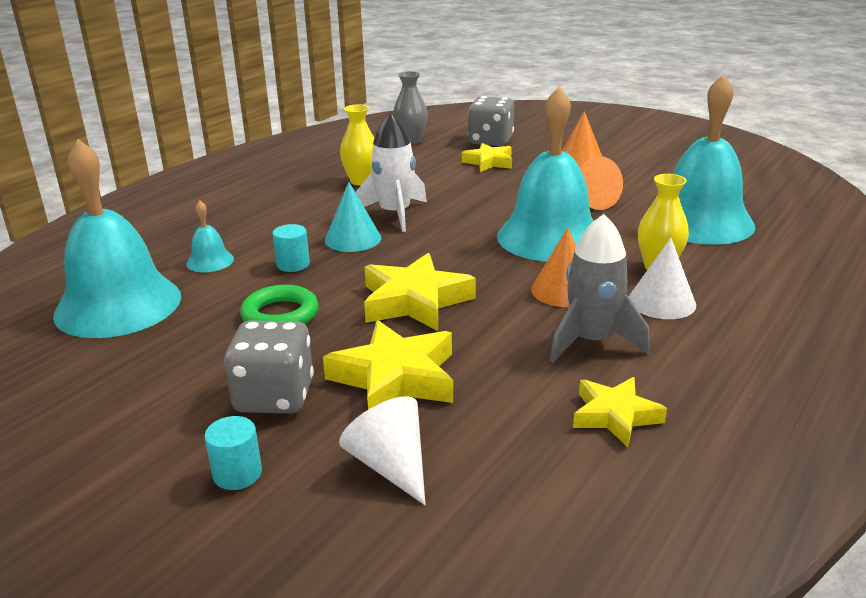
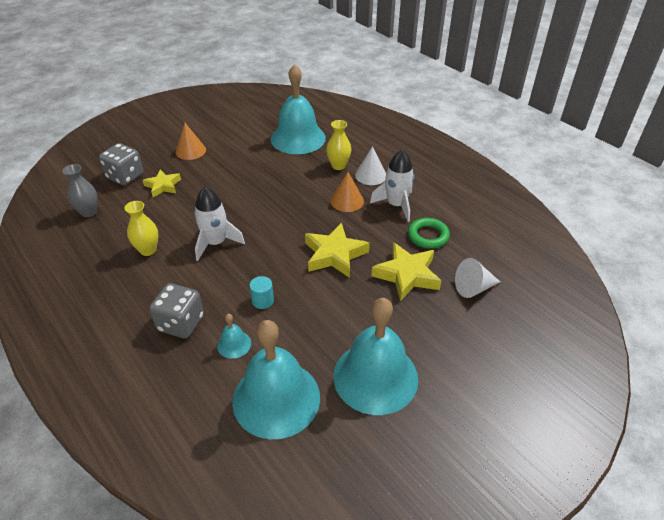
camera: 75 degrees left, 15 degrees up
(237, 474) = (470, 342): turquoise cylinder -> none
(274, 396) = (410, 323): grey dice -> grey dice (181, 323)
(280, 315) = (326, 313): green ring -> green ring (428, 236)
(353, 239) = (241, 268): turquoise cone -> none
(550, 237) = (286, 189): turquoise bell -> turquoise bell (375, 377)
(591, 201) = (251, 163): orange cone -> none
(592, 341) = (396, 205): grey rocket -> white rocket
(615, 416) = (453, 215): yellow star -> none

